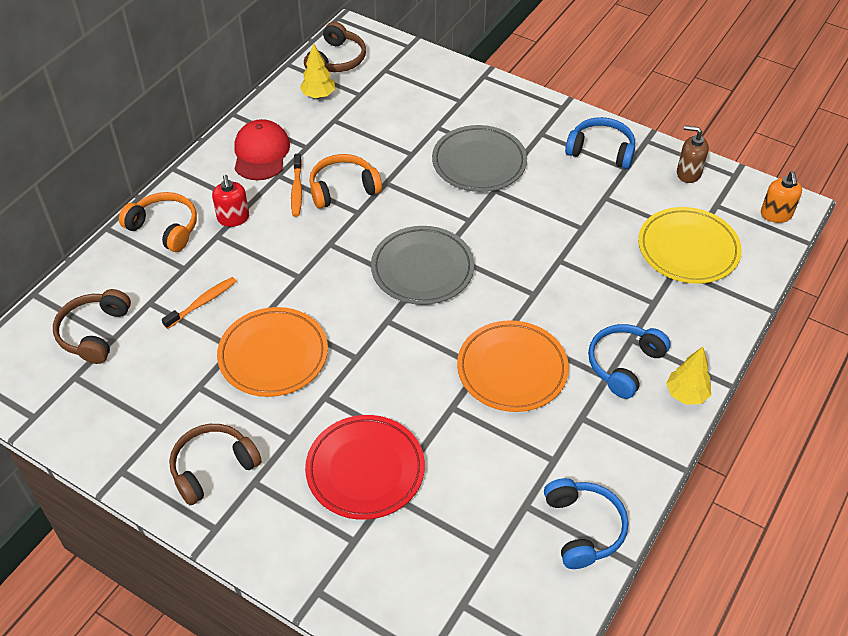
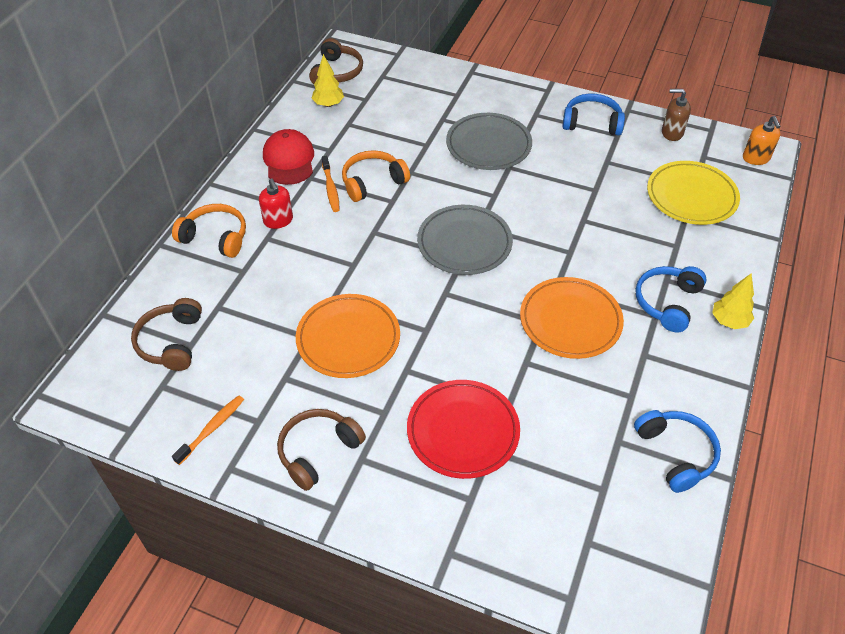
camera: 10 degrees left, 0 degrees up
(202, 302) = (269, 300): orange toothbrush -> orange toothbrush (212, 429)

